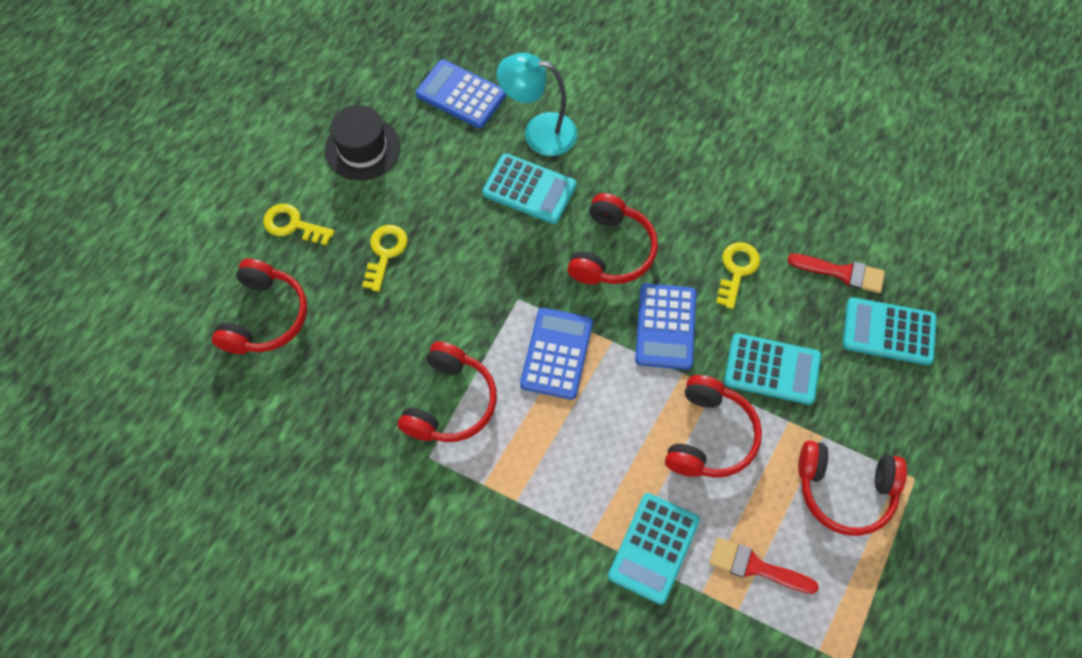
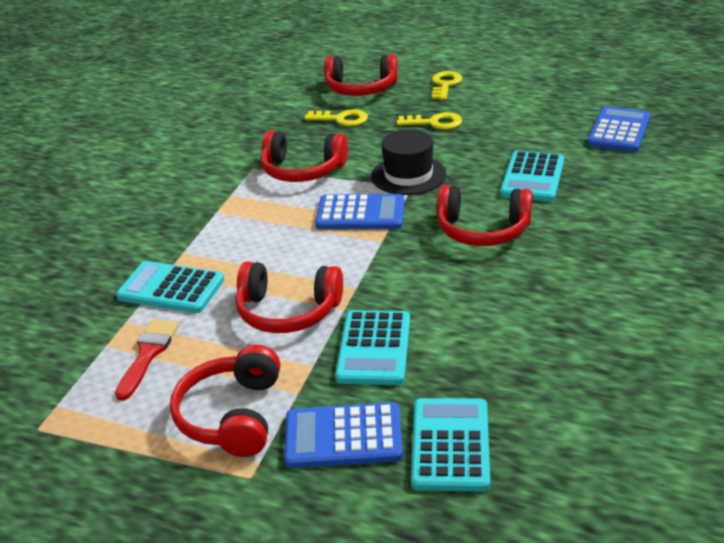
camera: 85 degrees right, 30 degrees down
(362, 148) = (532, 98): black hat -> black hat (408, 175)
(539, 132) = (601, 174): turquoise lamp -> none
(665, 327) = (406, 271): blue calculator -> blue calculator (343, 436)
(737, 270) = (492, 312): yellow key -> yellow key (341, 119)
(842, 273) = (522, 397): red brush -> none

